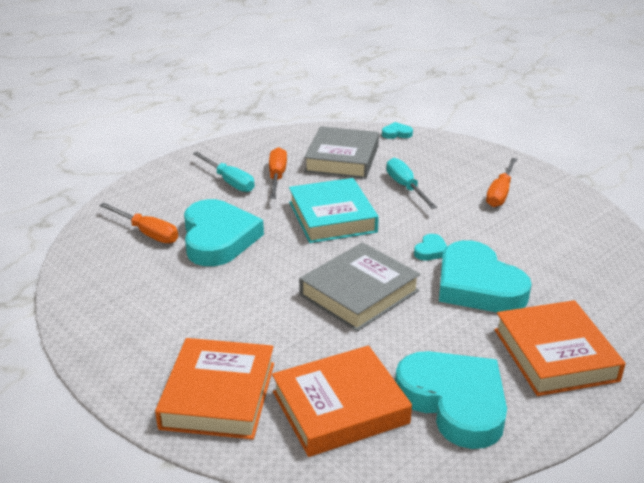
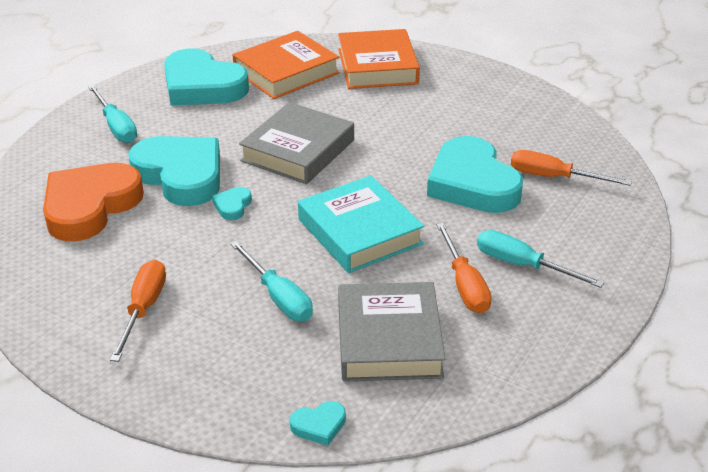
camera: 165 degrees right, 5 degrees up
(555, 354) = (116, 127): orange book -> turquoise screwdriver
(559, 269) = (90, 206): none -> orange heart

